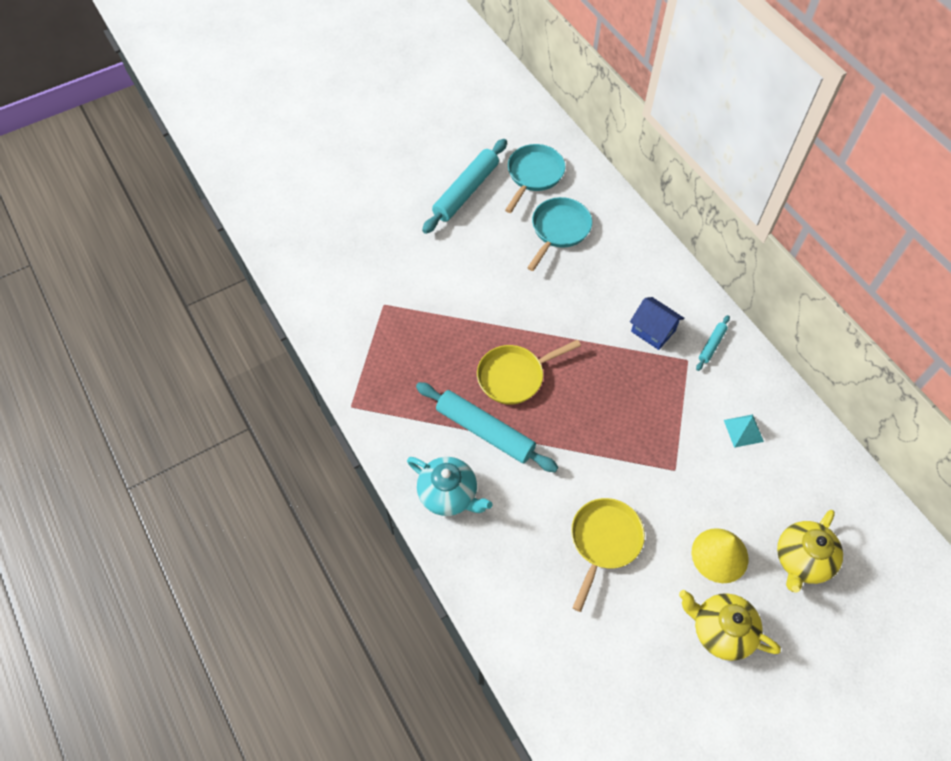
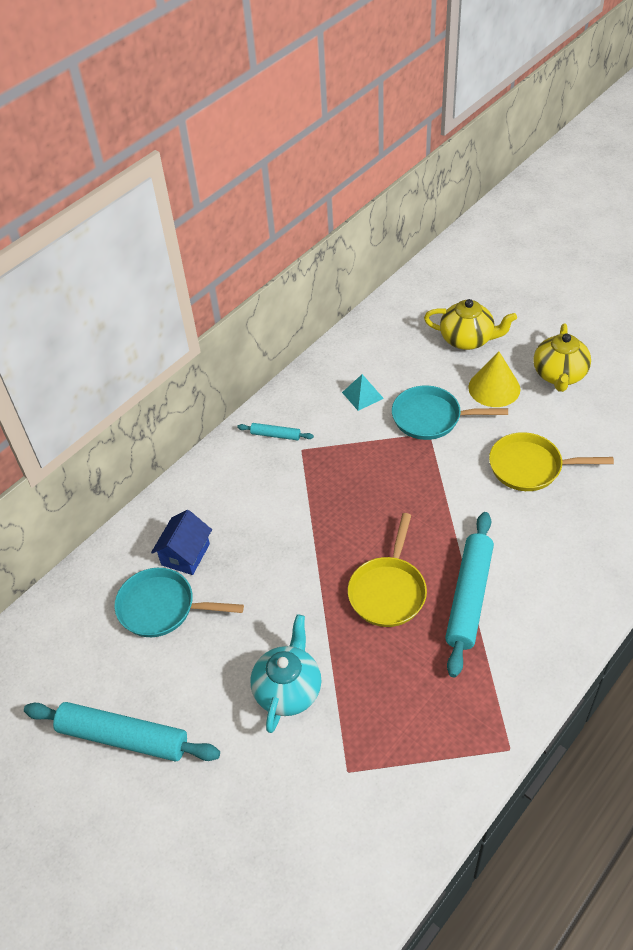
camera: 105 degrees left, 10 degrees down
(449, 494) = (559, 606): turquoise teapot -> turquoise teapot (288, 689)
(514, 376) = (388, 591): yellow pan -> yellow pan turned 60 degrees clockwise
(534, 175) = (74, 662): turquoise pan -> turquoise pan (431, 418)
(653, 331) = (276, 484): blue house -> blue house (185, 554)

